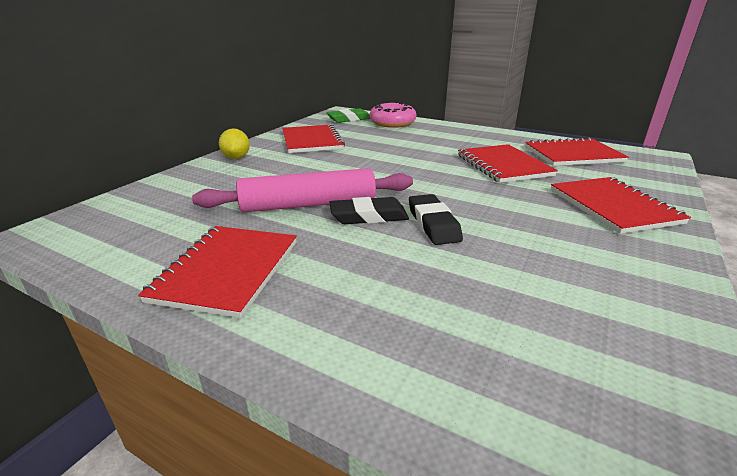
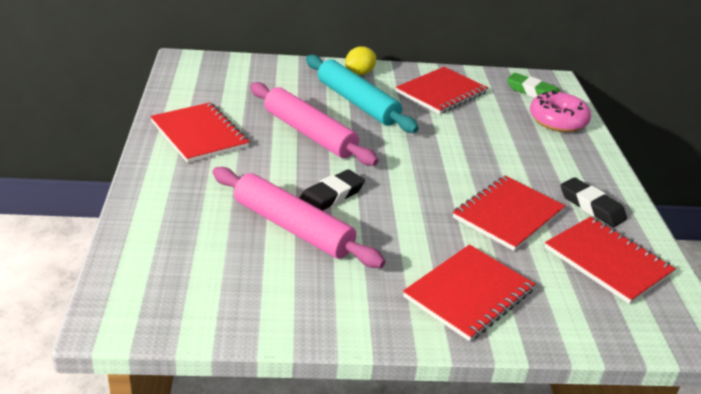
camera: 55 degrees right, 5 degrees up
(227, 270) = (199, 134): red notebook -> red notebook turned 75 degrees clockwise
(283, 171) = (357, 102): none -> turquoise rolling pin
(369, 216) = (315, 164): black eraser -> black eraser (591, 206)
(481, 260) = (292, 228): none -> pink rolling pin

